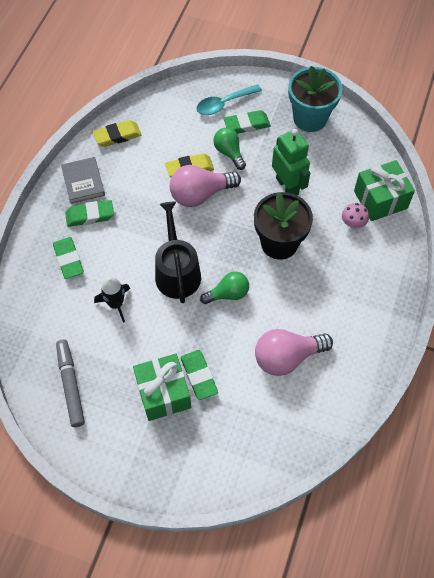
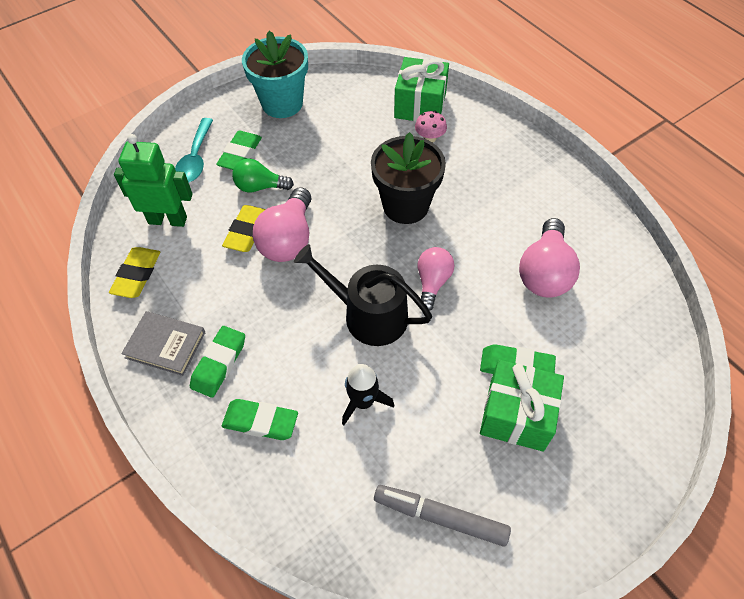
camera: 55 degrees left, 5 degrees down
(228, 294) = (432, 282): green light bulb -> pink light bulb
(287, 186) = (344, 163): green robot -> green robot (168, 220)

